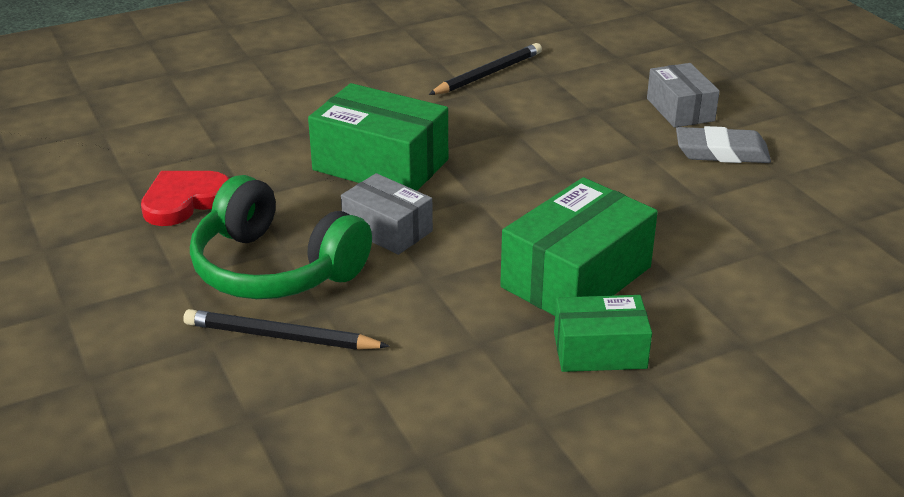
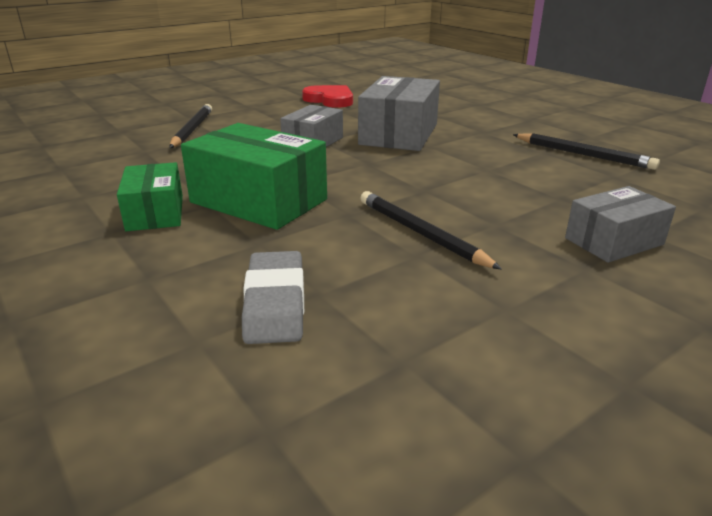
camera: 80 degrees right, 5 degrees down
(275, 268) = (262, 122): green headphones -> none
(380, 165) = (399, 134): green box -> grey box
(661, 190) = (420, 233): none -> black pencil
(721, 152) = (531, 267): grey eraser -> grey eraser (275, 303)

